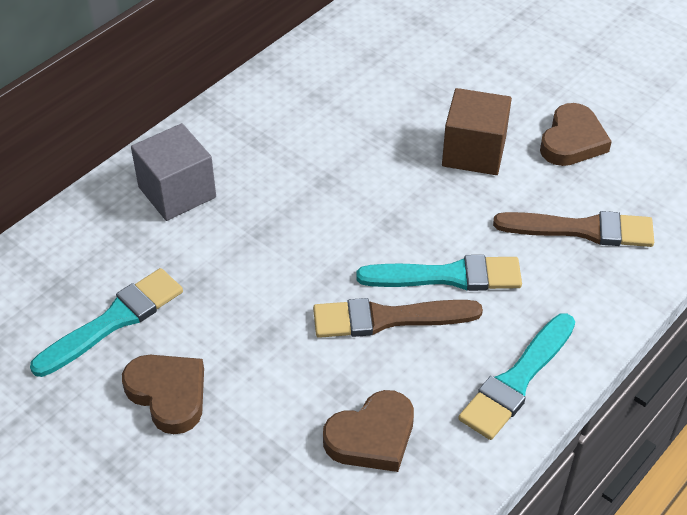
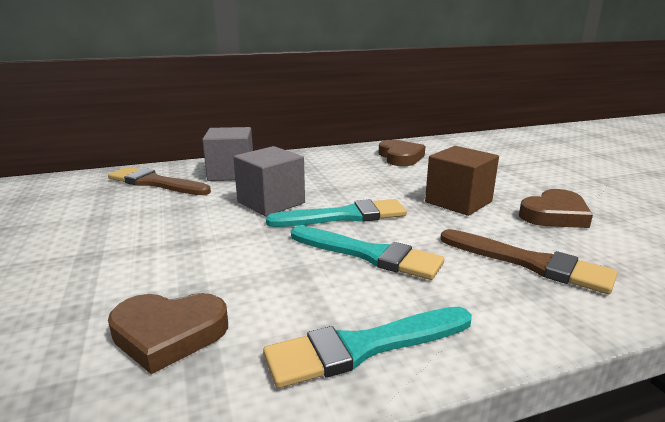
camera: 30 degrees right, 25 degrees down
(114, 321) = (108, 208): turquoise brush -> turquoise brush (344, 216)
(168, 394) = (74, 249): brown heart -> brown heart (400, 157)
(285, 233) = (271, 202): none -> grey cube
(388, 318) = (288, 262): brown brush -> brown brush (155, 183)

